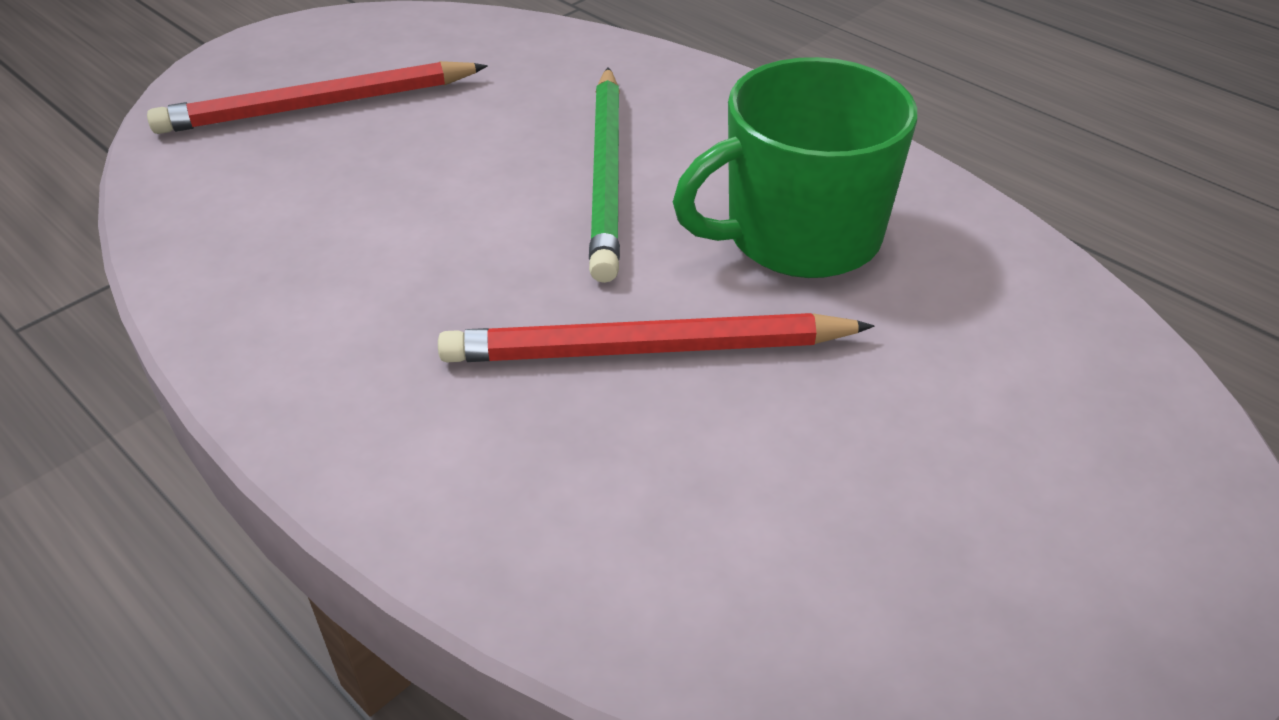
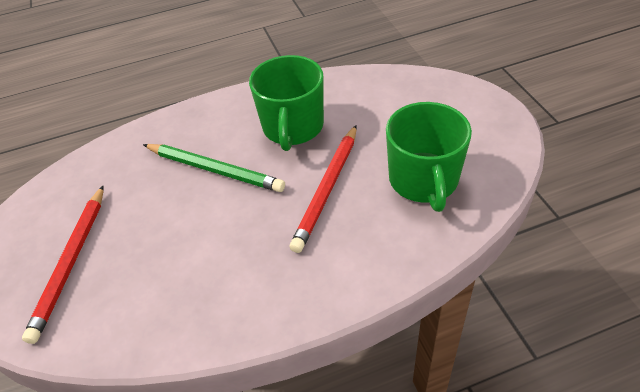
camera: 60 degrees left, 5 degrees up
(780, 519) = (423, 180): none -> green mug

